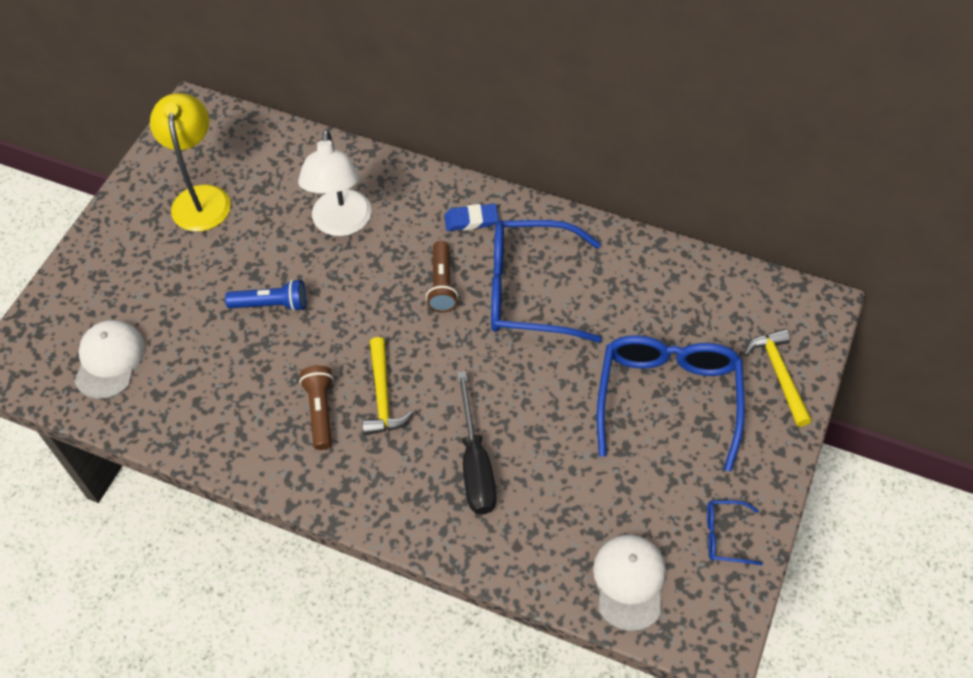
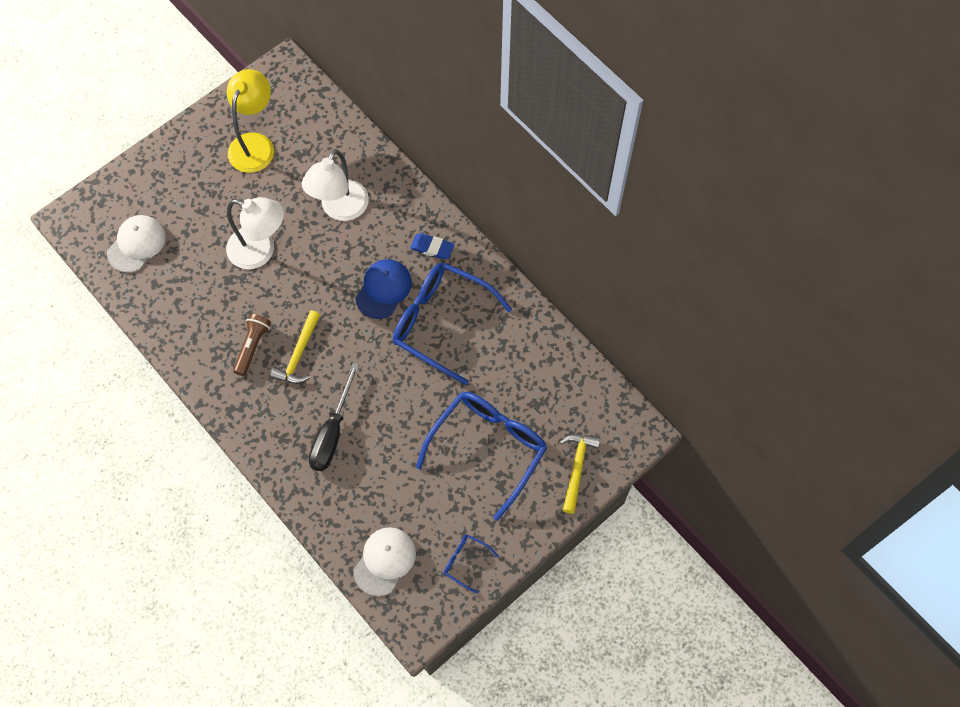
camera: 25 degrees right, 10 degrees up
(271, 304) = (260, 251): blue flashlight -> white lamp
(442, 284) = (383, 289): brown flashlight -> blue cap

